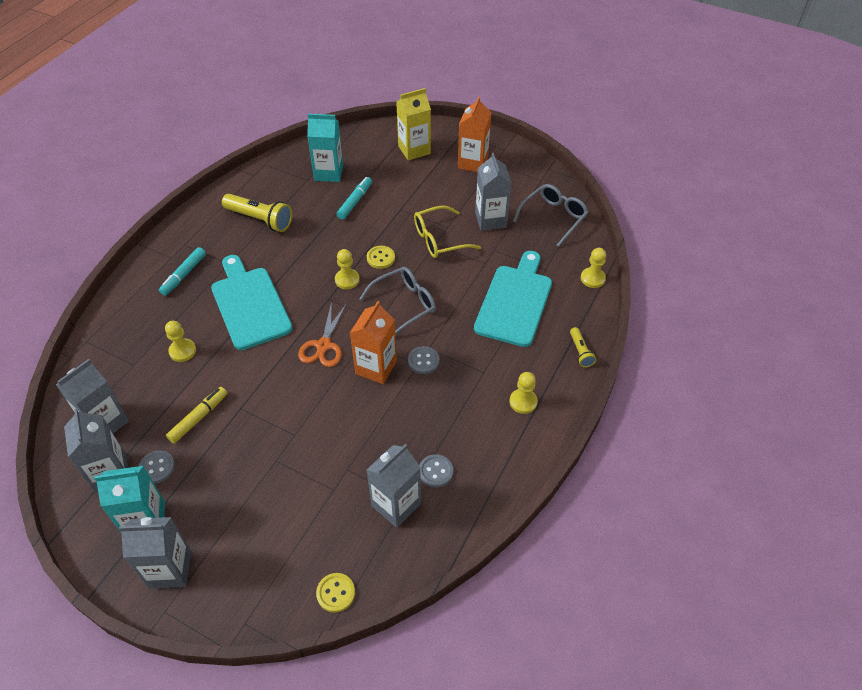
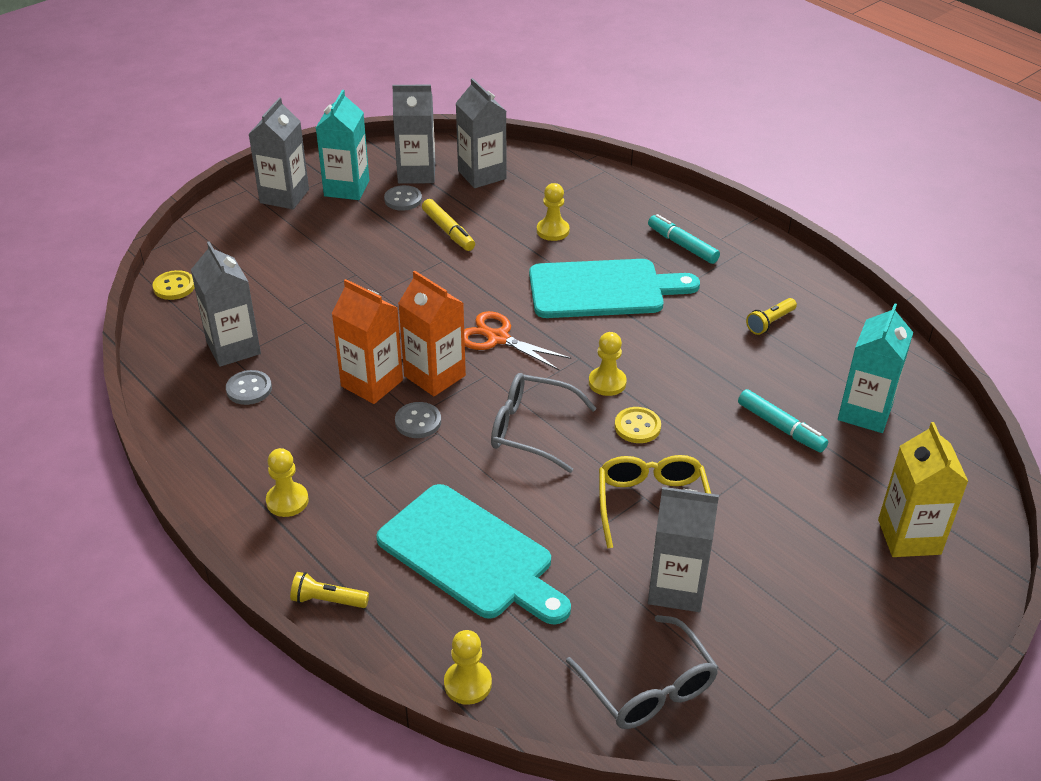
camera: 110 degrees right, 10 degrees down
(260, 219) = (770, 322): yellow flashlight -> yellow flashlight, size x0.53
(405, 304) = (530, 429): grey glasses -> grey glasses turned 120 degrees clockwise
(472, 162) = (850, 614): orange carton -> orange carton (372, 383)

